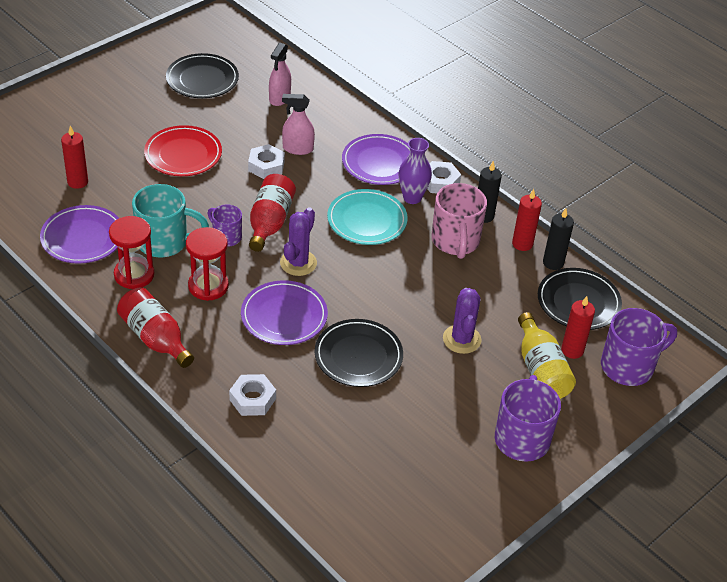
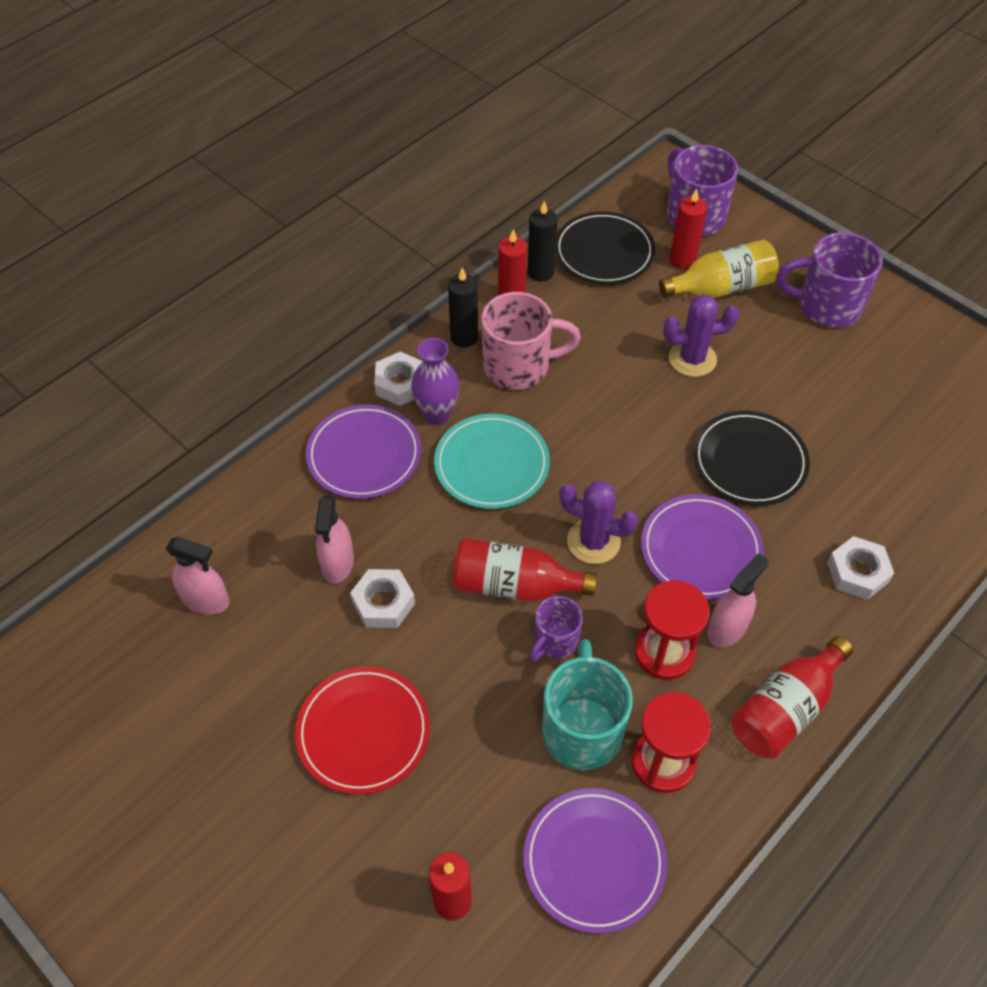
camera: 90 degrees left, 10 degrees up
(202, 79) = (149, 730): black plate -> none
(220, 320) = (727, 628): none -> pink spray bottle

